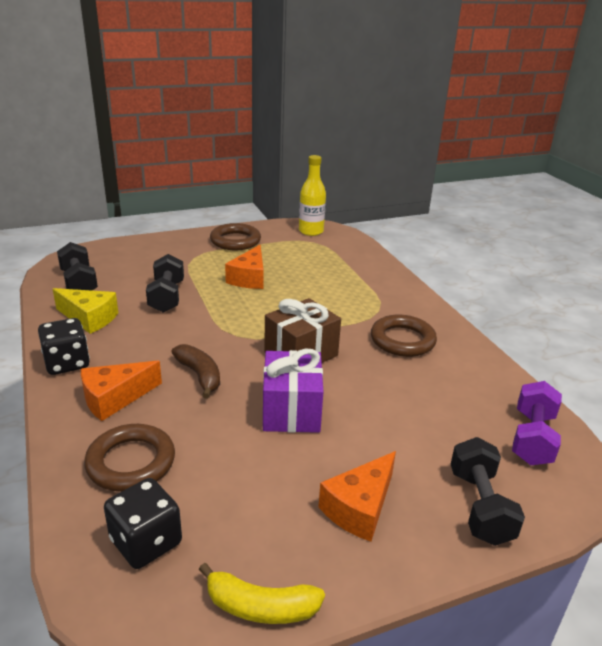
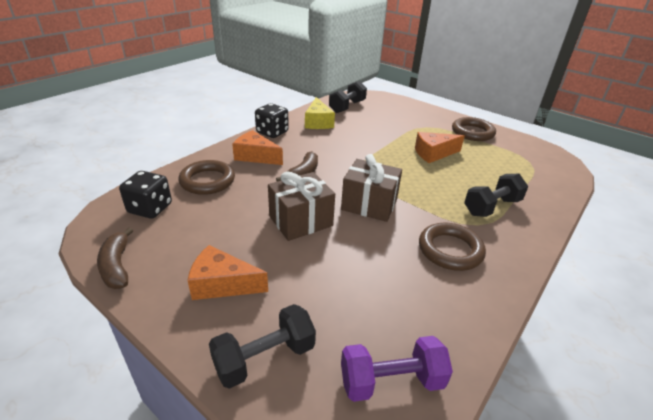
camera: 60 degrees right, 5 degrees up
(167, 297) = (369, 135): black dumbbell -> black dumbbell (491, 207)
(260, 607) = (117, 266): yellow banana -> brown banana
(291, 410) = (301, 221): purple gift -> brown gift
(311, 231) = (543, 156): yellow bottle -> none

